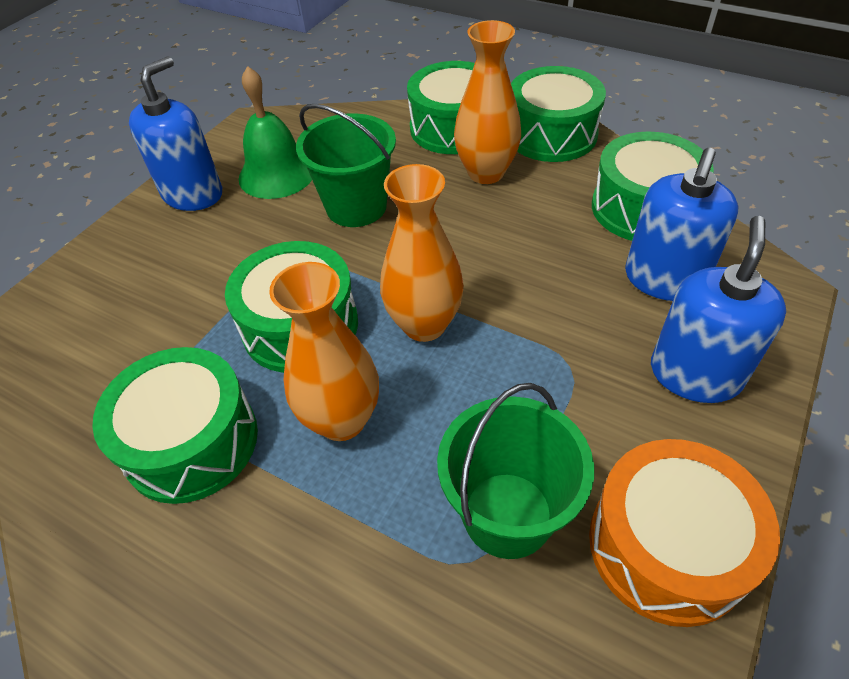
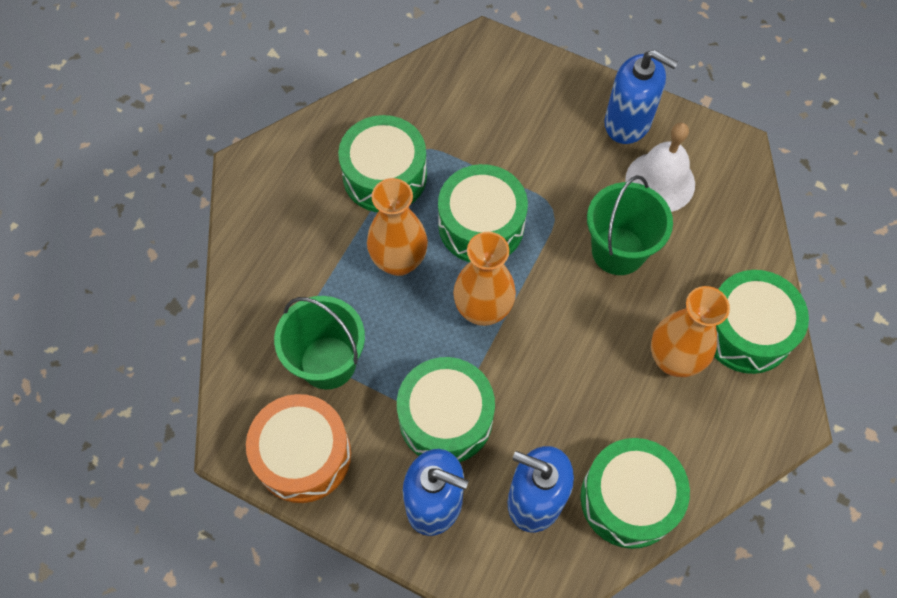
camera: 85 degrees right, 15 degrees up
(277, 174) = (660, 182): green bell -> white bell
(551, 134) = (743, 425): green drum -> green drum (445, 418)

